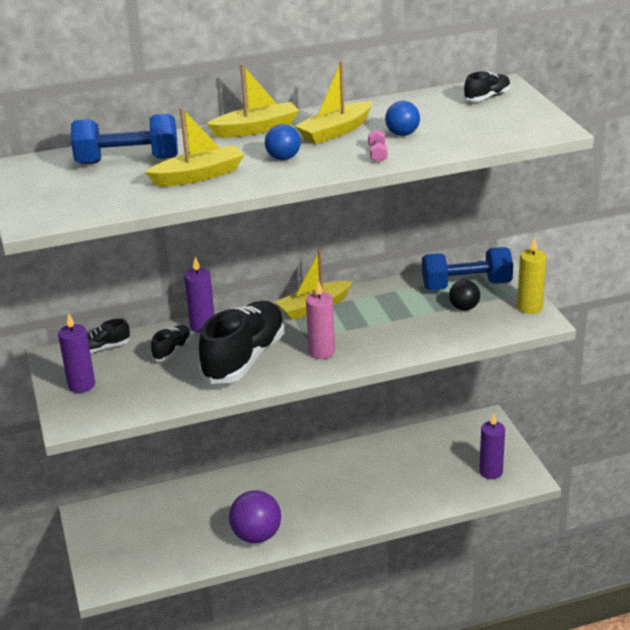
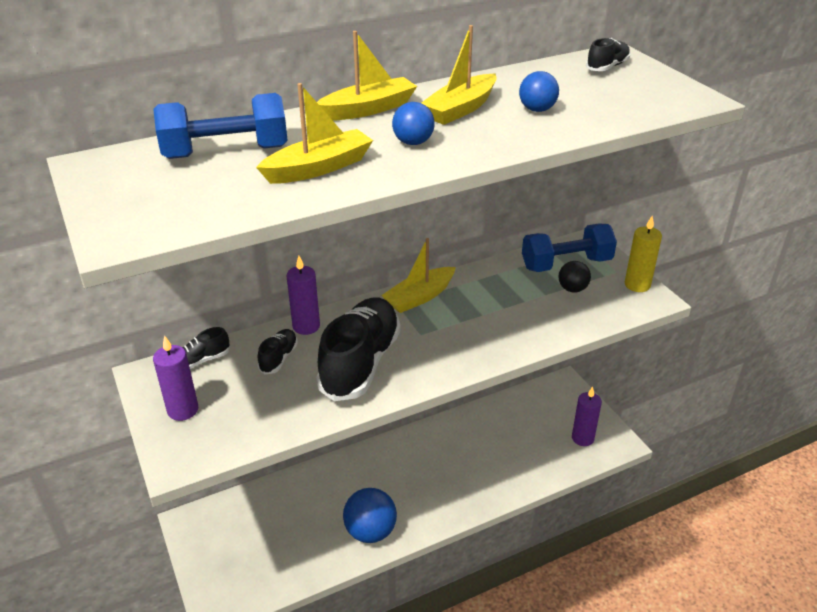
camera: 10 degrees left, 5 degrees up
(256, 535) = (370, 531): purple ball -> blue ball
(321, 352) = (442, 350): pink candle -> none
(377, 154) = (520, 134): pink dumbbell -> none

